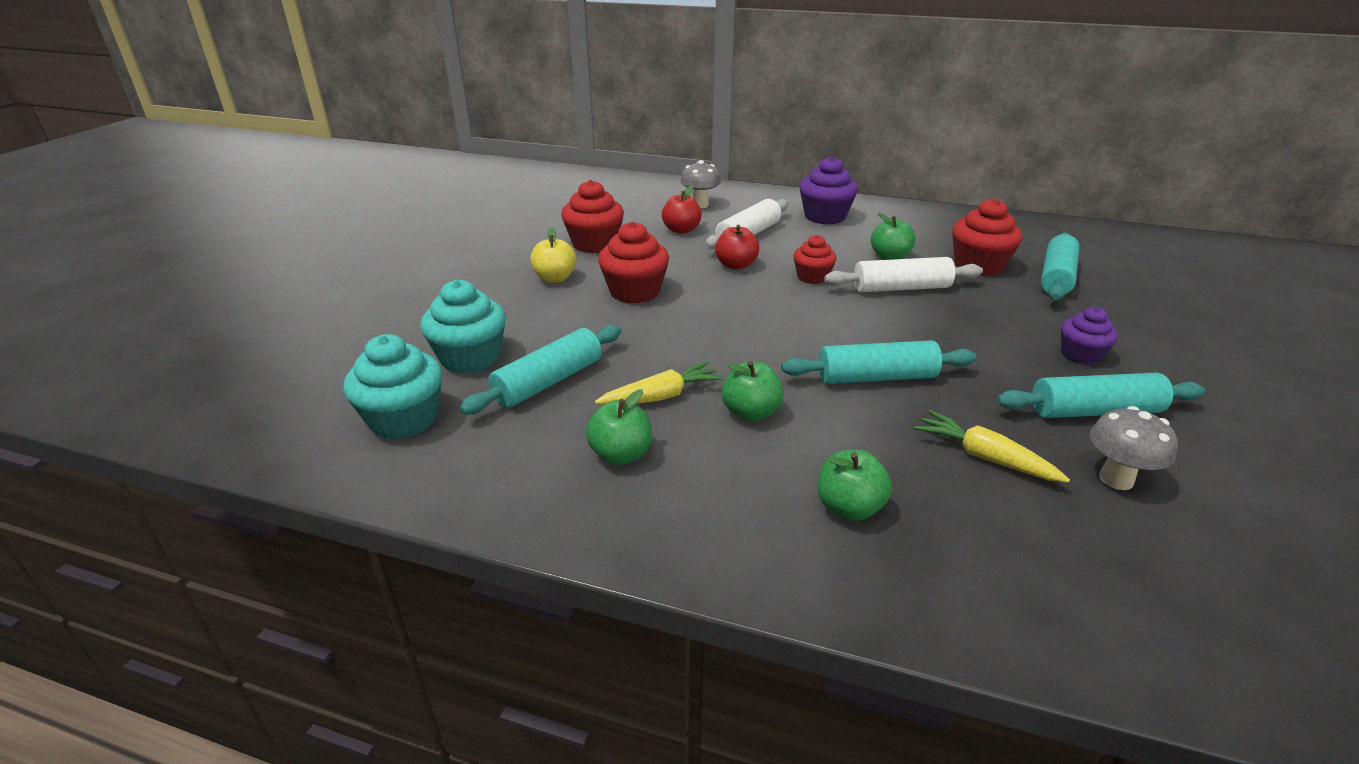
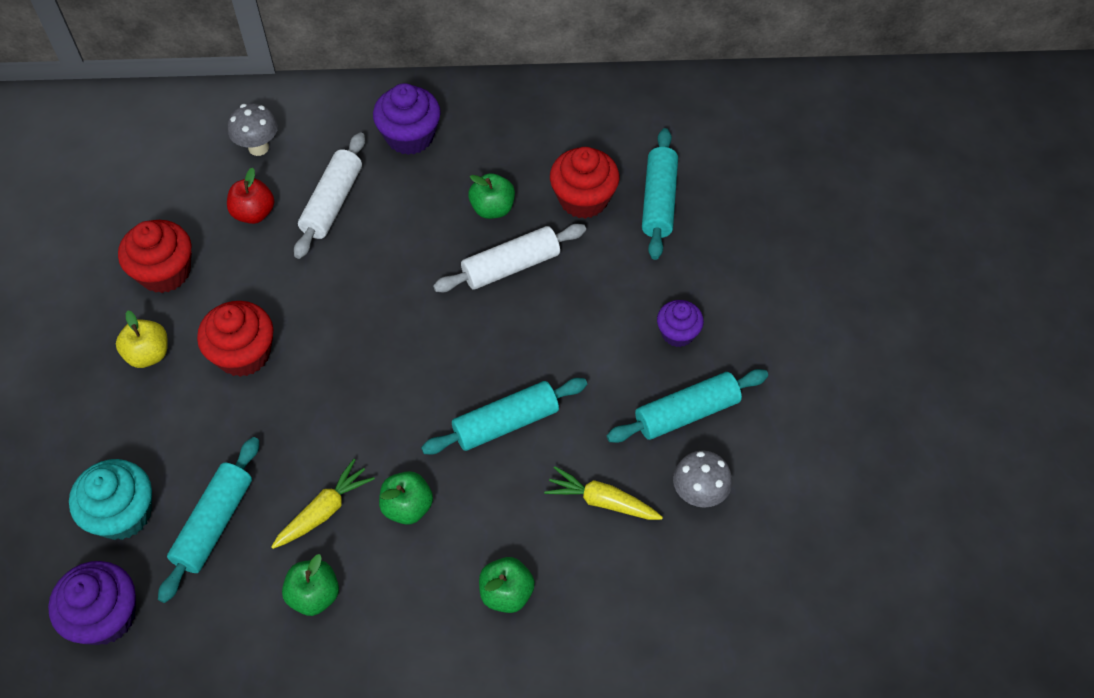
camera: 20 degrees left, 25 degrees up
(404, 419) = (105, 616): turquoise cupcake -> purple cupcake
(736, 265) = (335, 271): red apple -> none
(812, 277) = (419, 271): red cupcake -> none

